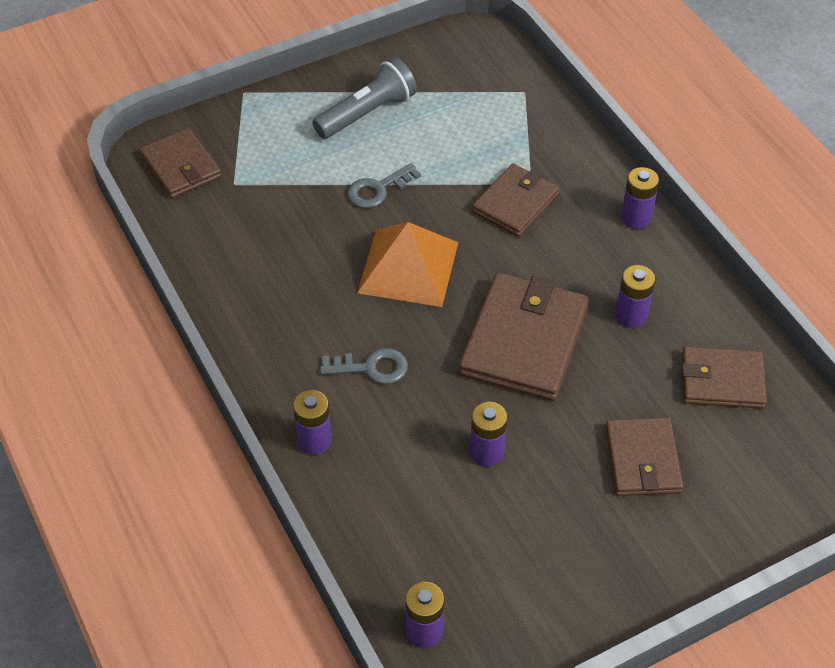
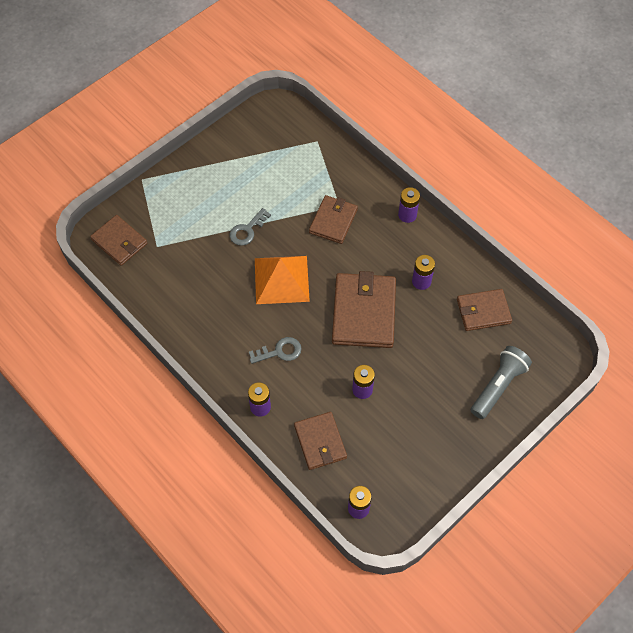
camera: 15 degrees left, 10 degrees up
(367, 113) = (224, 177): grey flashlight -> grey flashlight (498, 386)
(642, 460) = (451, 372): brown wallet -> brown wallet (320, 442)

